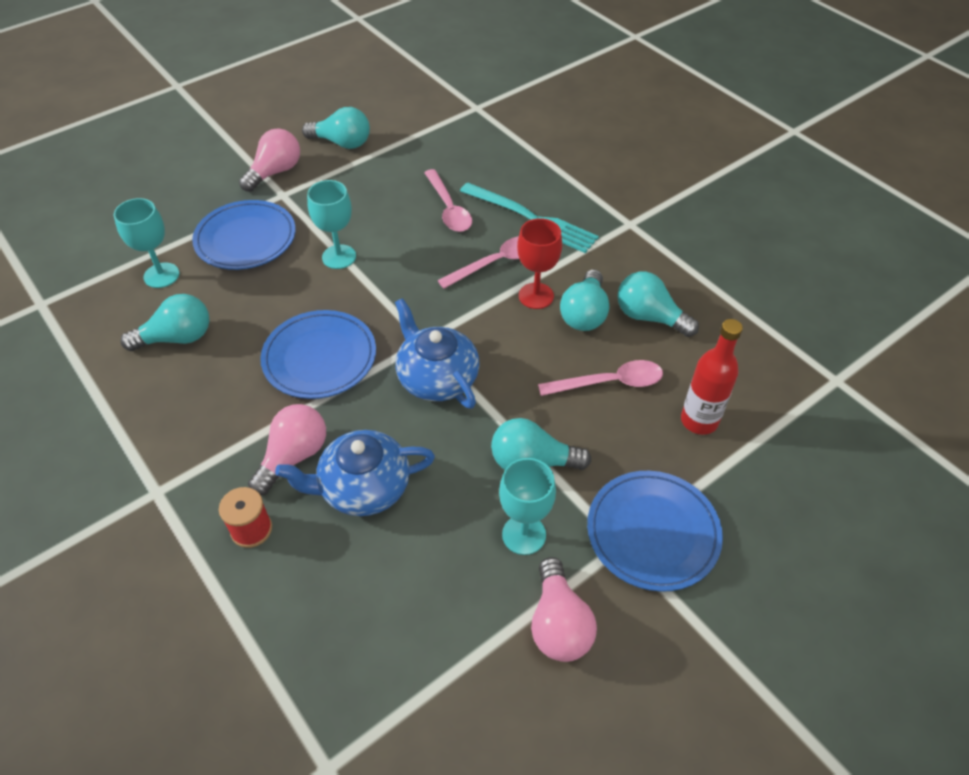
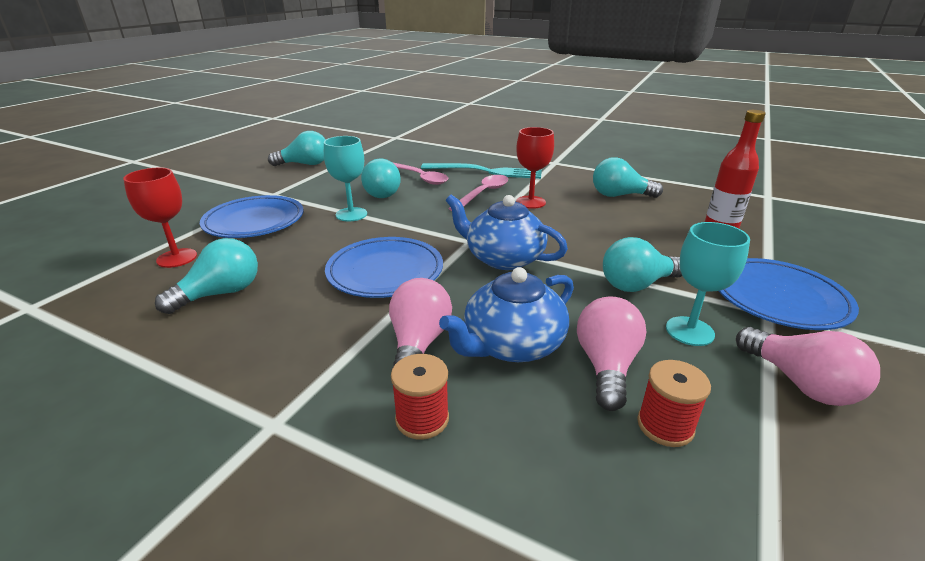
camera: 25 degrees left, 20 degrees down
(161, 275) = (177, 258): turquoise goblet -> red goblet
(275, 172) = (256, 185): pink light bulb -> pink light bulb (606, 366)
(412, 610) = (665, 426): none -> red spool
(584, 314) = (575, 203): turquoise light bulb -> turquoise light bulb (382, 193)
(609, 383) = (635, 230): pink spoon -> none

